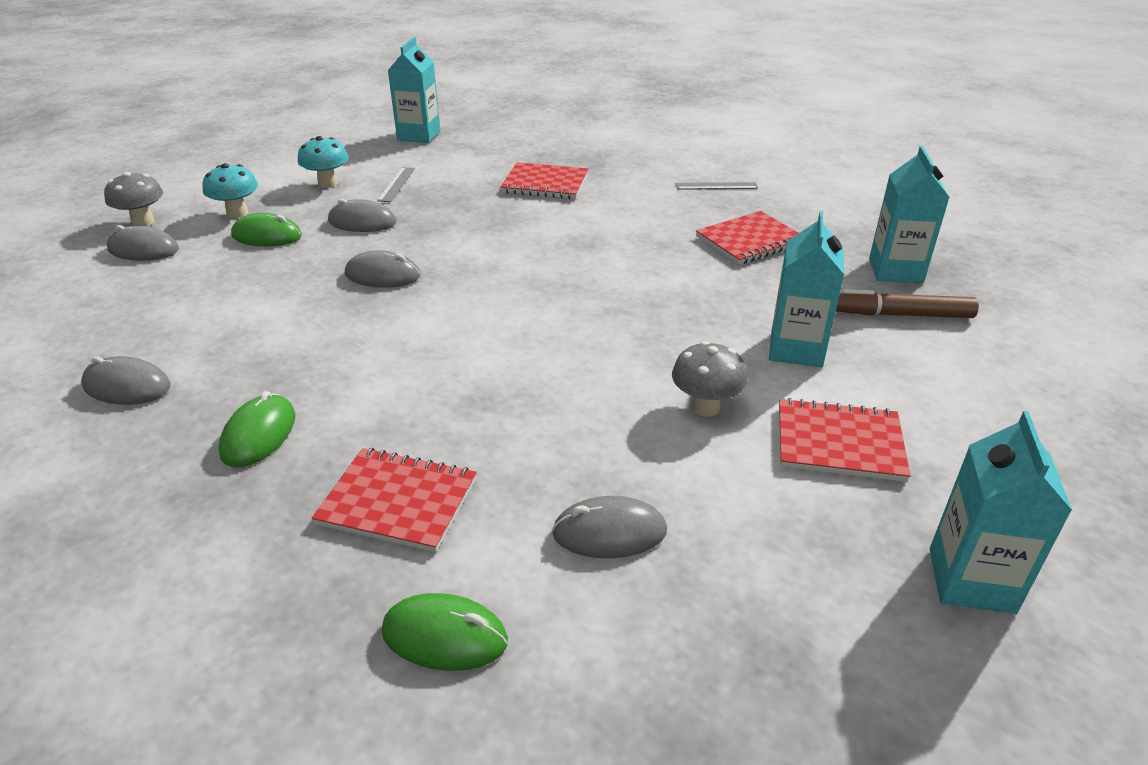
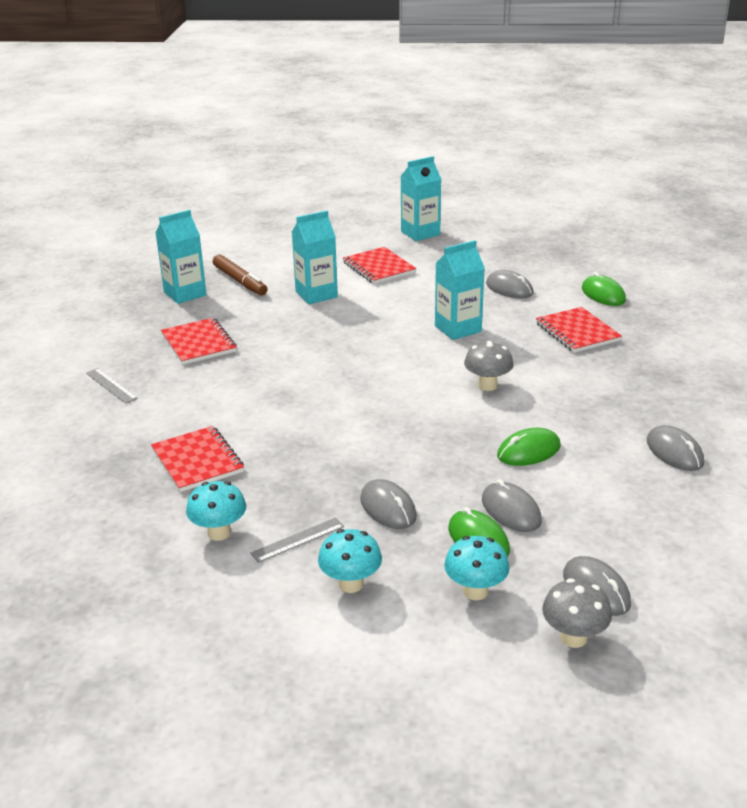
camera: 130 degrees left, 5 degrees down
(259, 434) = (616, 387): green mouse -> green mouse (528, 451)
(383, 275) = (440, 445): grey mouse -> grey mouse (511, 510)
(419, 135) = (157, 612): turquoise carton -> turquoise carton (458, 329)
(452, 167) = (219, 533): none -> turquoise mushroom
(705, 407) = (401, 298): grey mushroom -> grey mushroom (487, 385)
(750, 240) = (199, 343): red notebook -> red notebook turned 45 degrees clockwise

